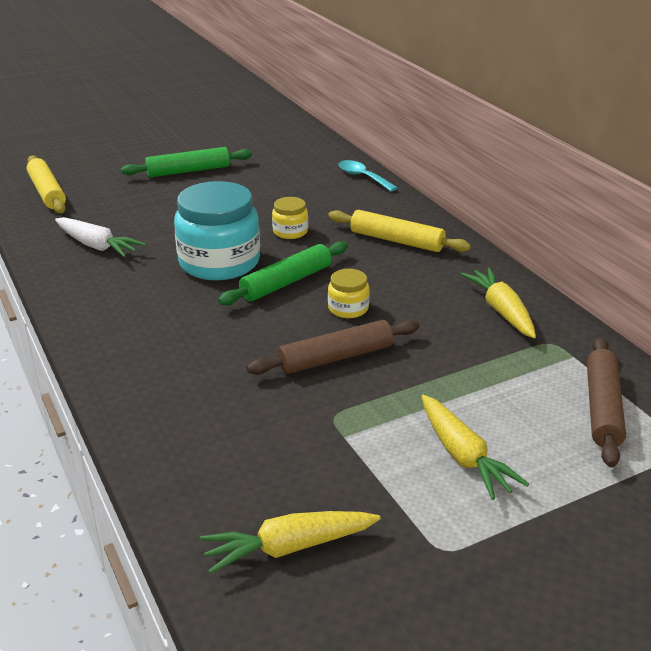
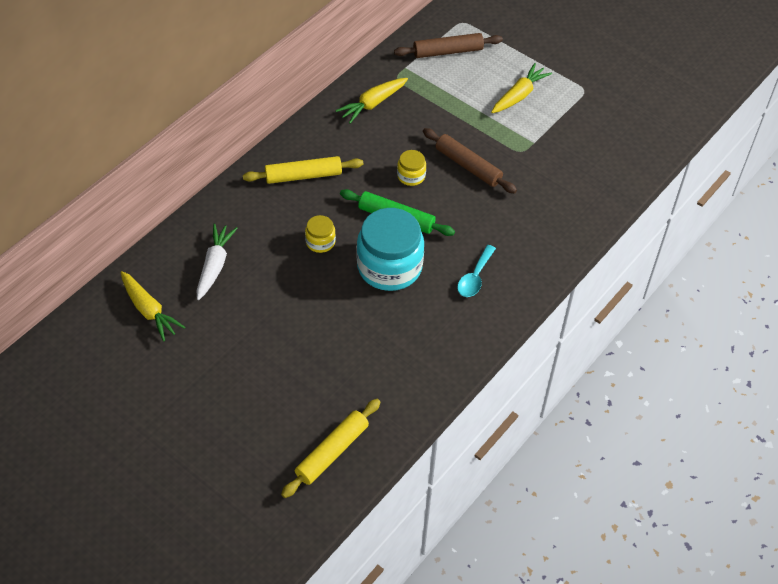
camera: 115 degrees left, 20 degrees up
(97, 246) = (406, 357): white carrot -> white carrot (215, 266)
(188, 171) = (236, 361): green rolling pin -> none
(289, 547) = (618, 139): yellow carrot -> yellow carrot (149, 310)
(362, 177) = (195, 227): turquoise spoon -> turquoise spoon (475, 277)
(396, 240) = (303, 176): yellow rolling pin -> yellow rolling pin turned 75 degrees clockwise

